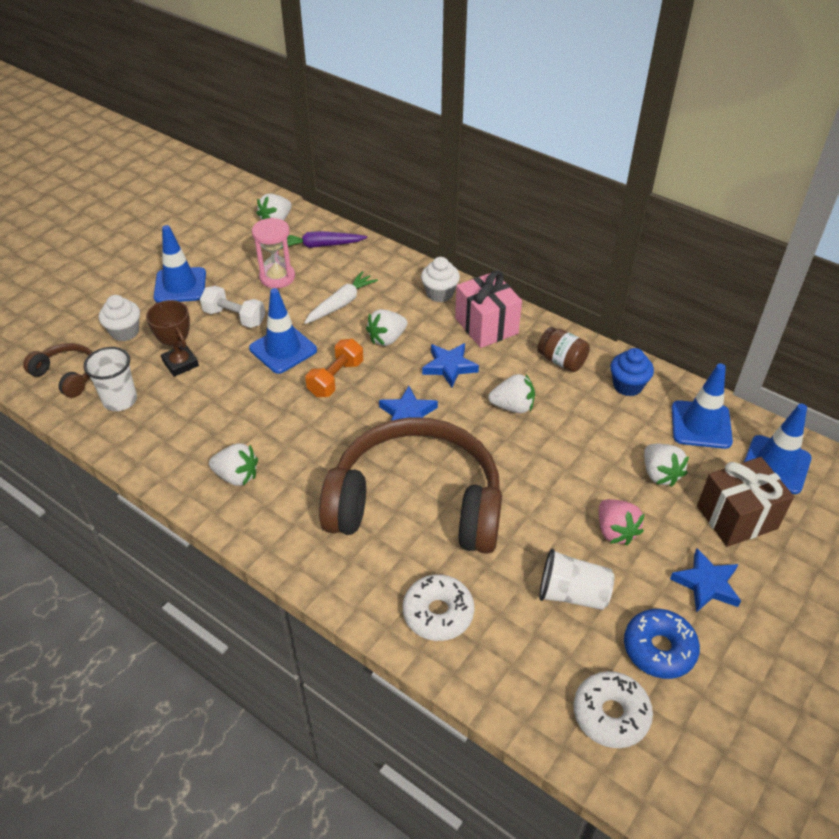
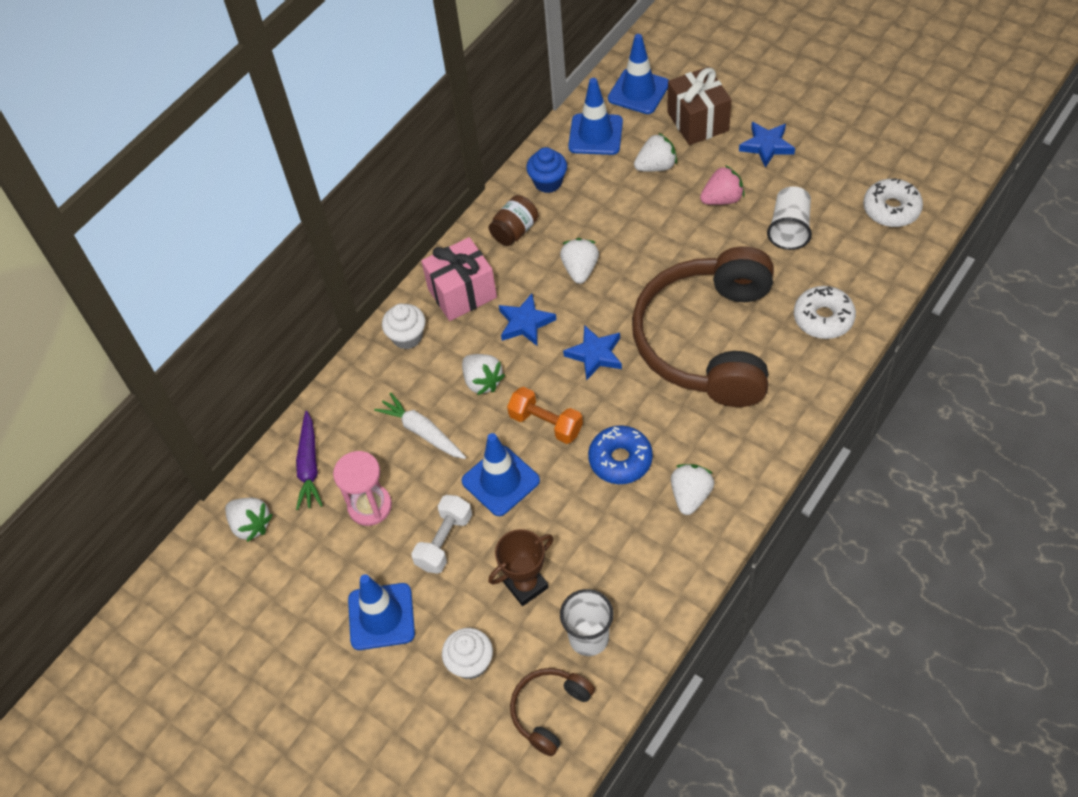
camera: 85 degrees left, 10 degrees up
(659, 649) = (830, 178): blue donut -> blue donut (620, 460)

